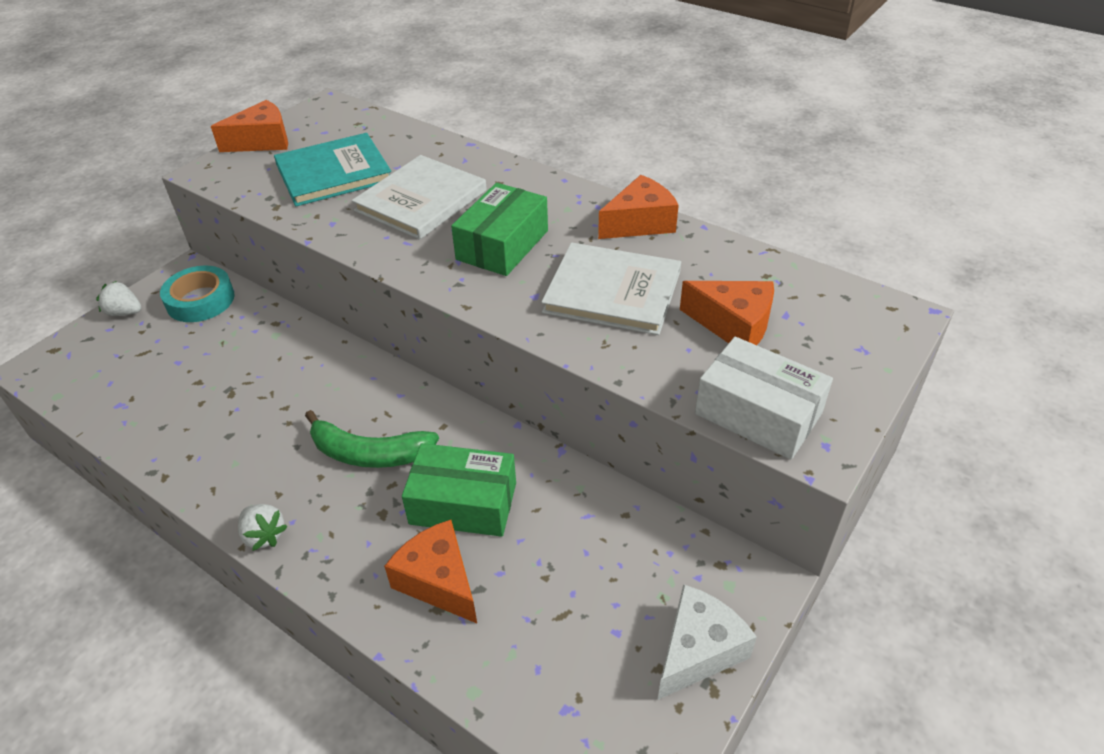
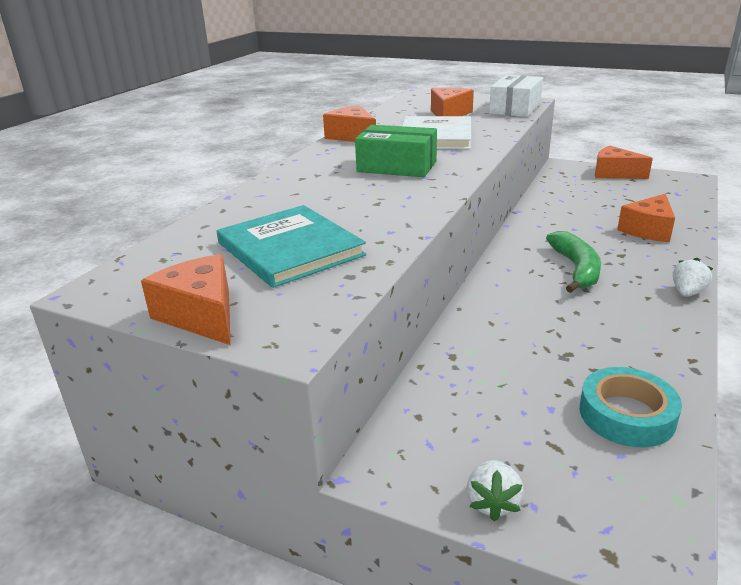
camera: 100 degrees left, 15 degrees down
(200, 300) = (437, 430): turquoise tape -> turquoise tape (626, 415)
(421, 200) = (339, 201): white book -> none
(463, 503) = (586, 231): green box -> none
(698, 650) = (614, 173): white cheese -> orange cheese

